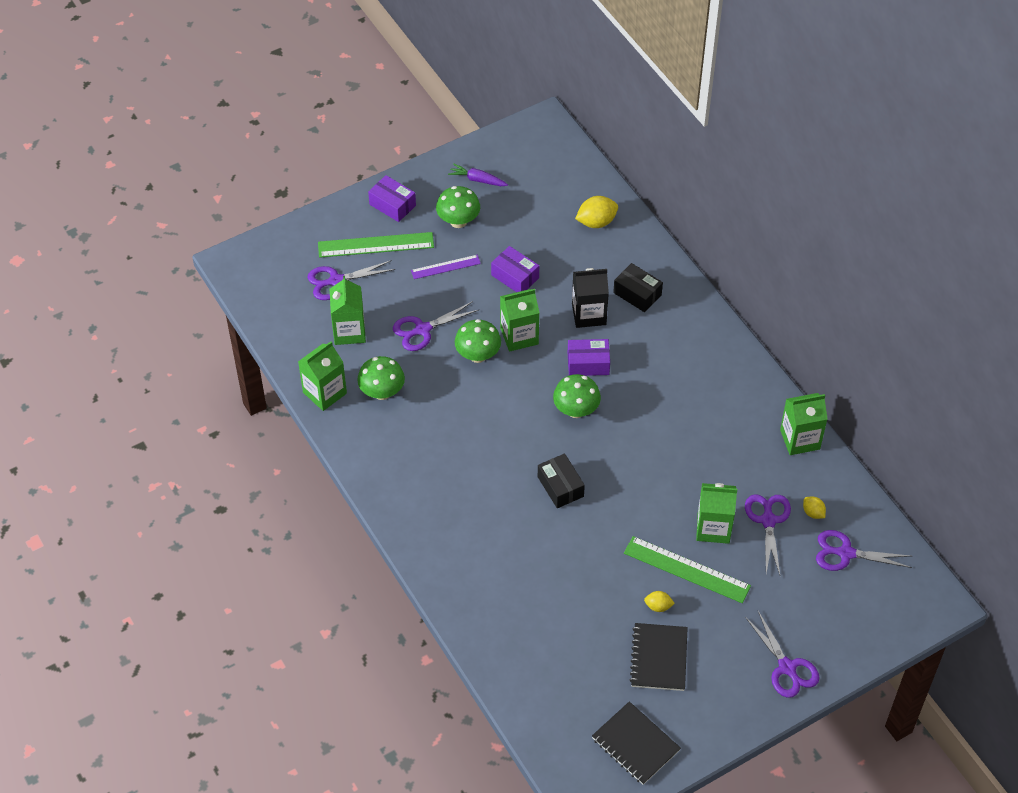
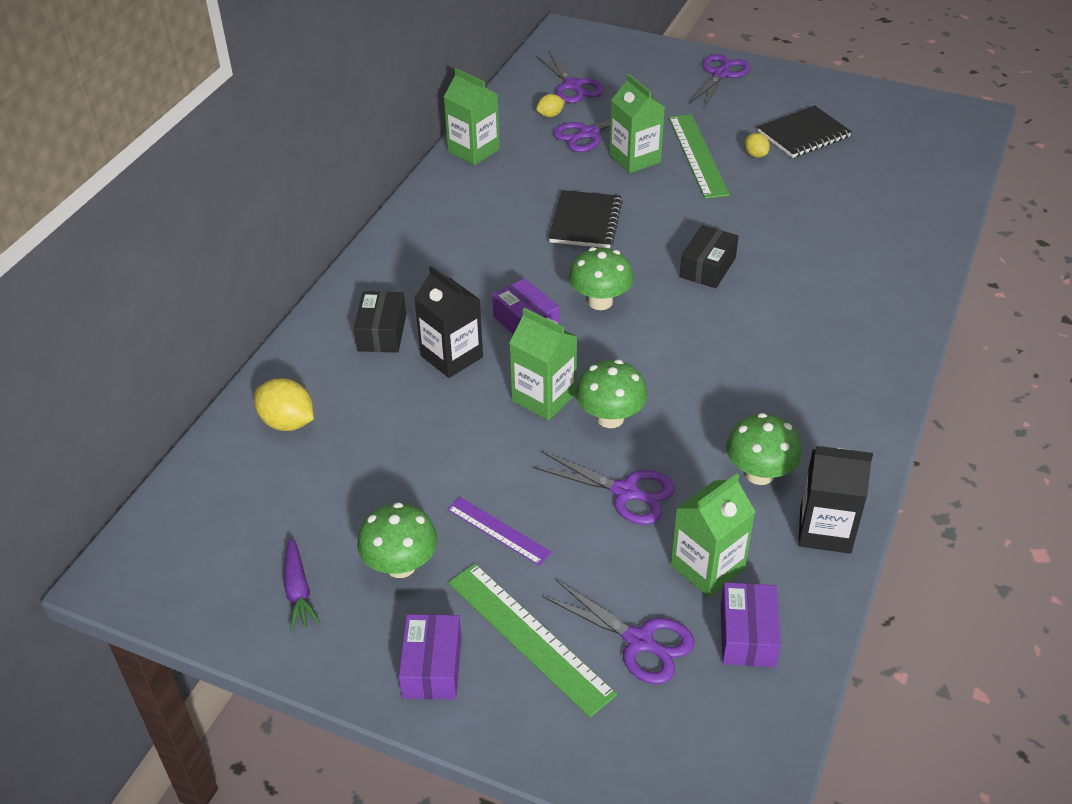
camera: 125 degrees left, 10 degrees down
(324, 393) = (825, 530): green carton -> black carton
(515, 277) = (451, 451): purple box -> purple box (747, 635)
(635, 744) = (894, 114): black notebook -> black notebook (585, 222)
(813, 513) = (550, 115): yellow lemon -> yellow lemon turned 45 degrees clockwise

